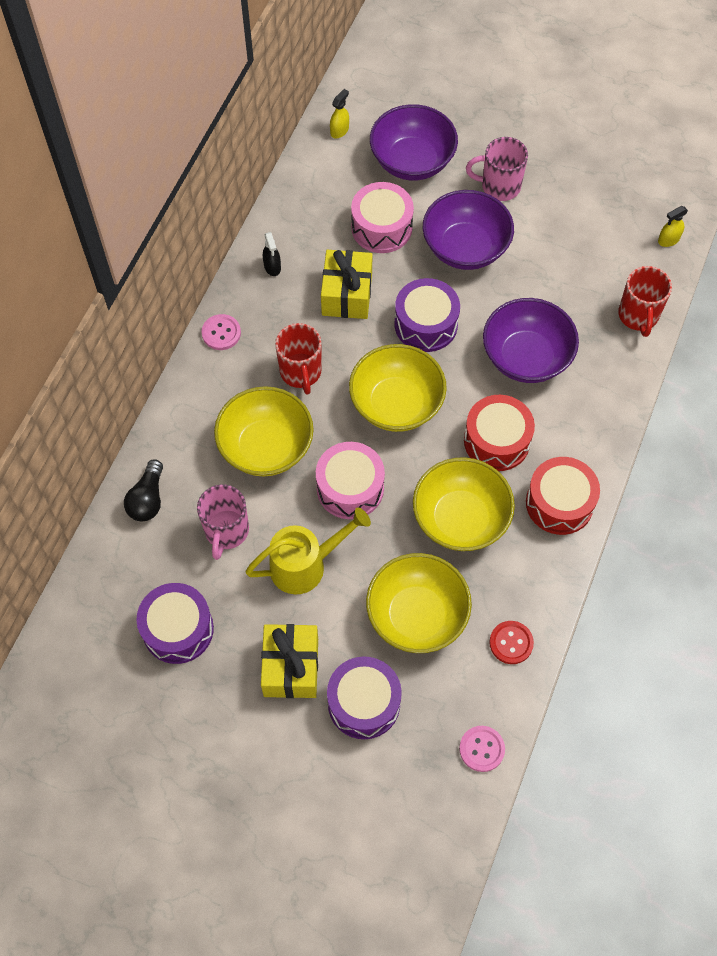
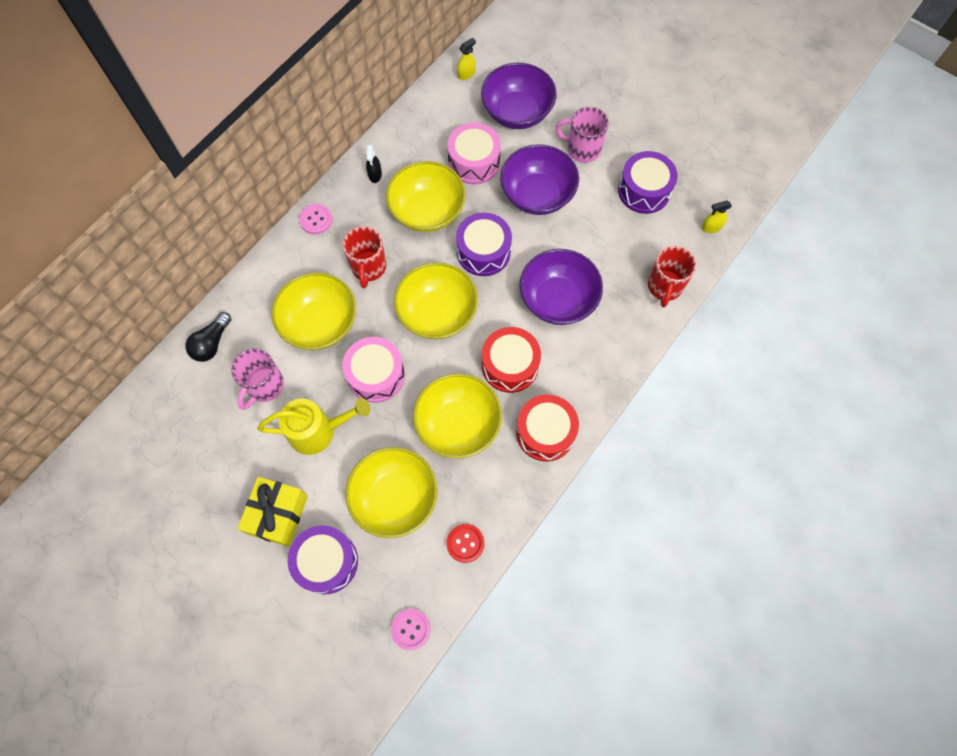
camera: 15 degrees right, 5 degrees up
(178, 629) = (199, 458): purple drum -> purple drum (644, 191)
(347, 294) = (427, 211): yellow gift -> yellow bowl

